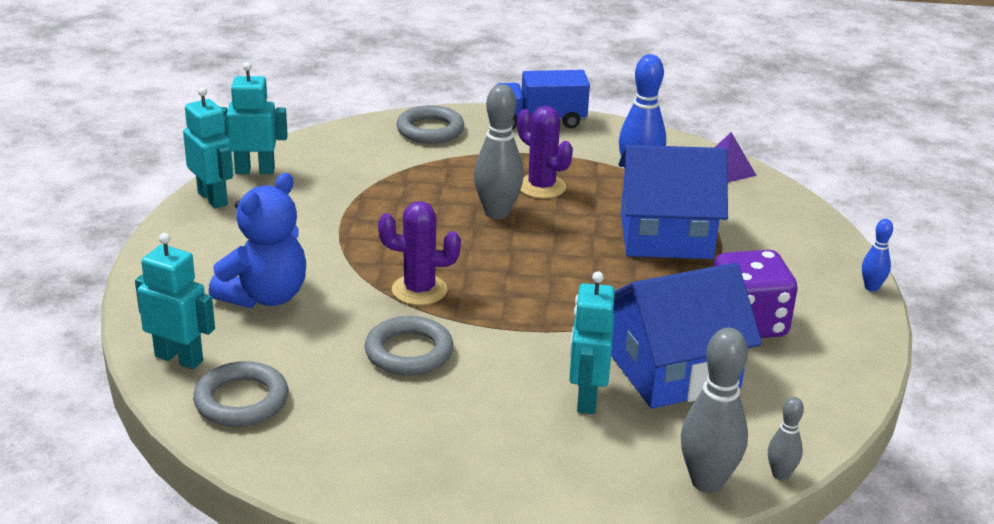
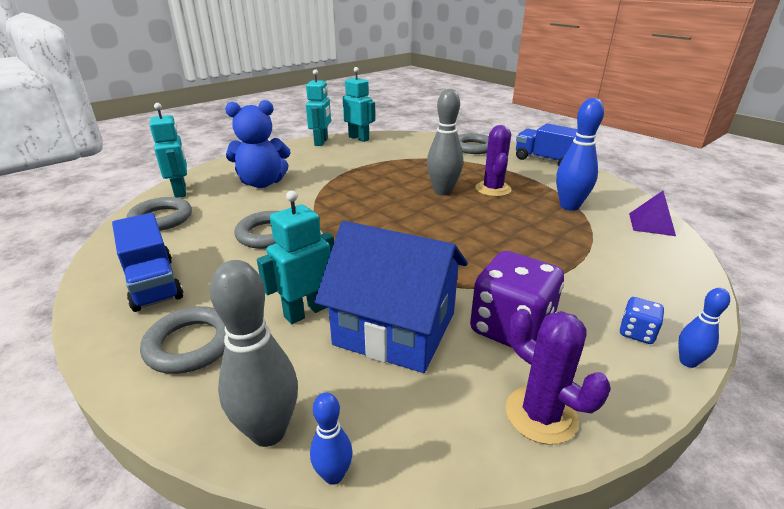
camera: 45 degrees right, 0 degrees up
(400, 458) = (153, 283): none -> blue truck
(419, 290) = (332, 209): purple cactus -> purple cactus (541, 415)
(546, 475) = (191, 344): none -> grey ring
(666, 236) = (536, 243): blue house -> none
(780, 474) = (333, 475): grey bowling pin -> blue bowling pin
(823, 282) = (636, 332): none -> blue dice

